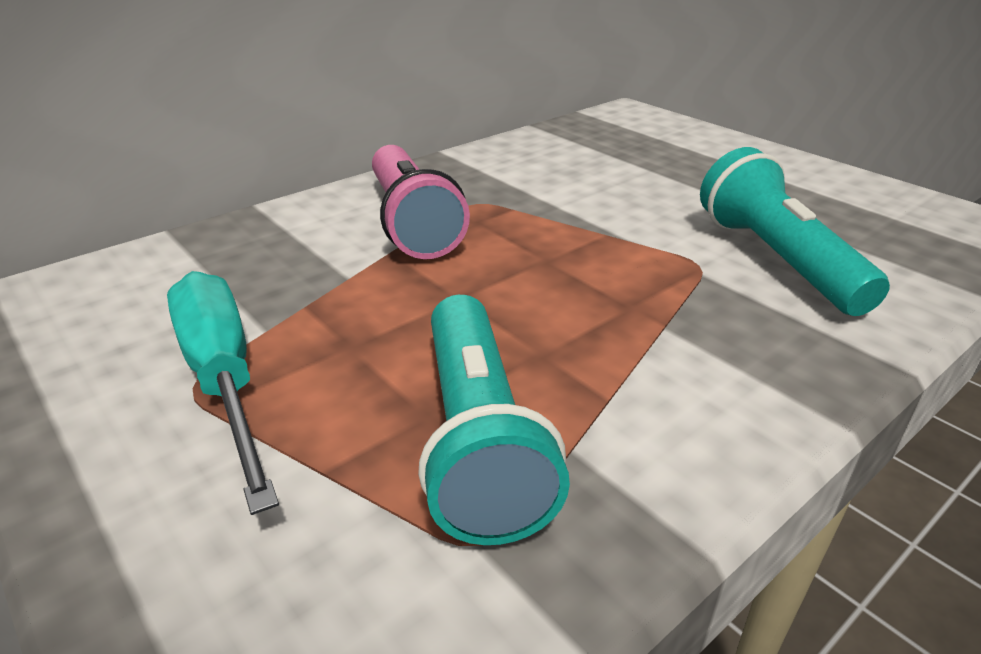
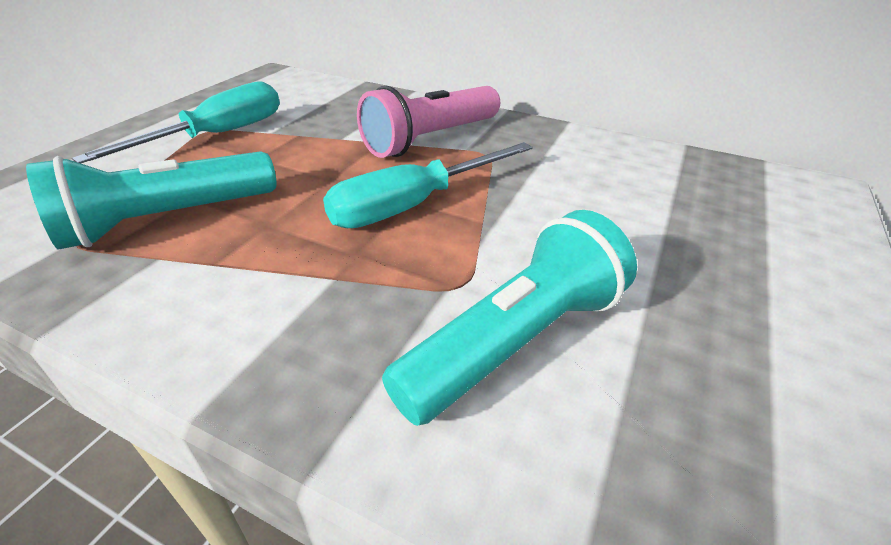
camera: 65 degrees right, 5 degrees up
(553, 260) = (414, 205): none -> turquoise screwdriver

